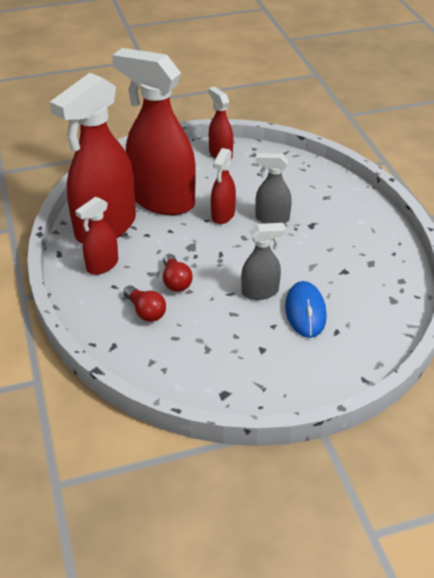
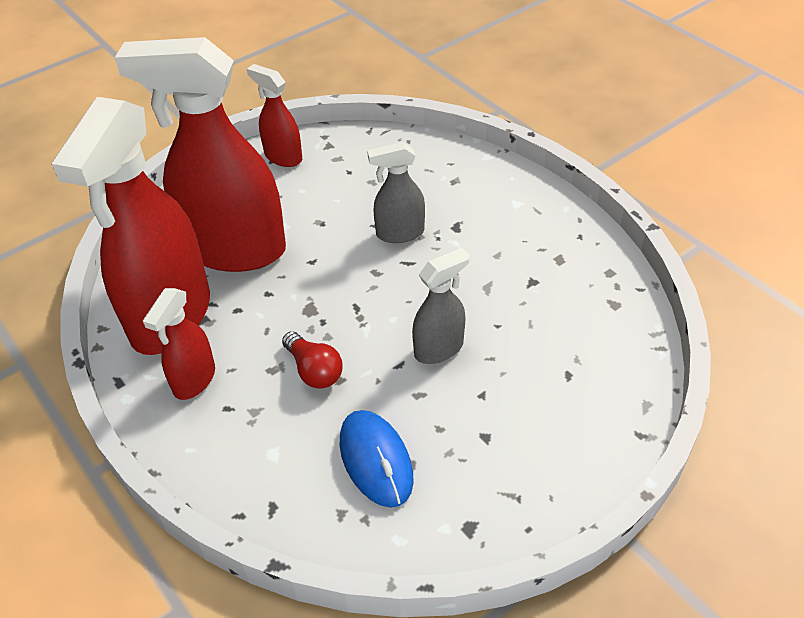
camera: 20 degrees left, 5 degrees up
(145, 311) = (294, 433): red light bulb -> none
(223, 215) = (331, 247): red spray bottle -> none
(305, 312) = (513, 359): blue mouse -> blue mouse (376, 460)

